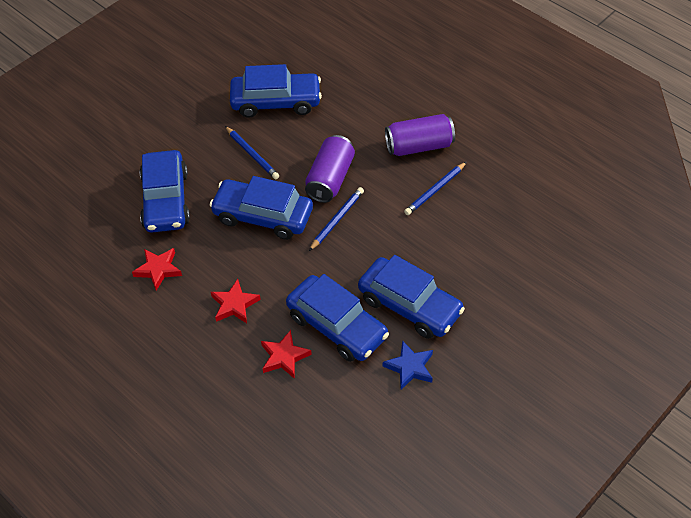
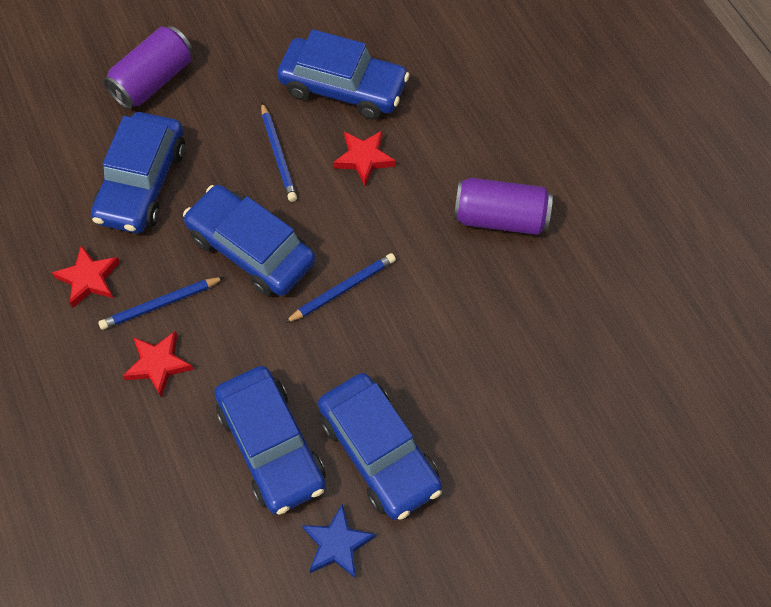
camera: 20 degrees right, 10 degrees up
(284, 357) = (185, 464): red star -> red star (364, 159)
(330, 179) = (361, 226): purple can -> purple can (153, 81)
(435, 190) = (491, 292): blue pencil -> blue pencil (160, 304)

